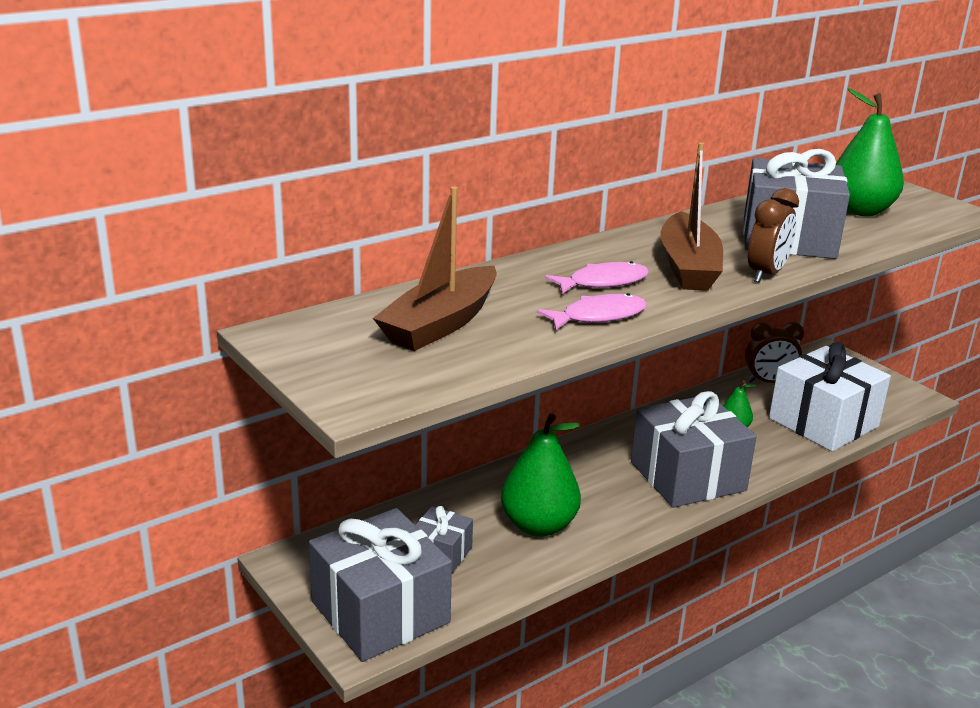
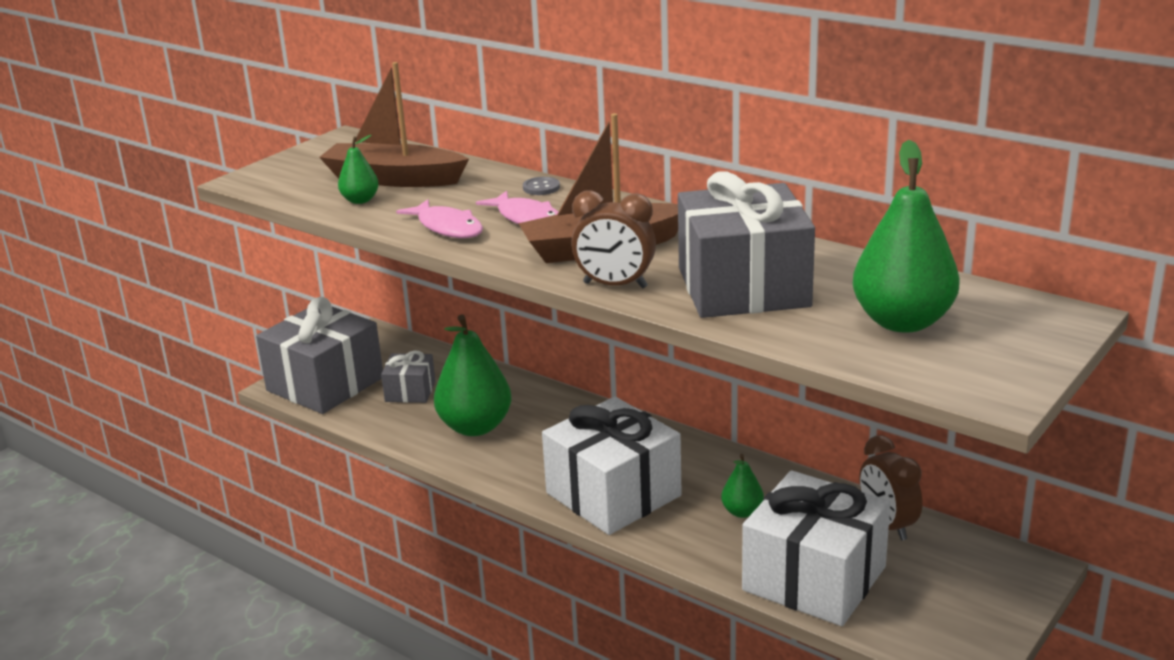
camera: 75 degrees right, 0 degrees up
(488, 347) = (360, 200): none -> green pear
(530, 266) = (541, 187): none -> grey button
(687, 476) = (613, 494): grey gift -> white gift

